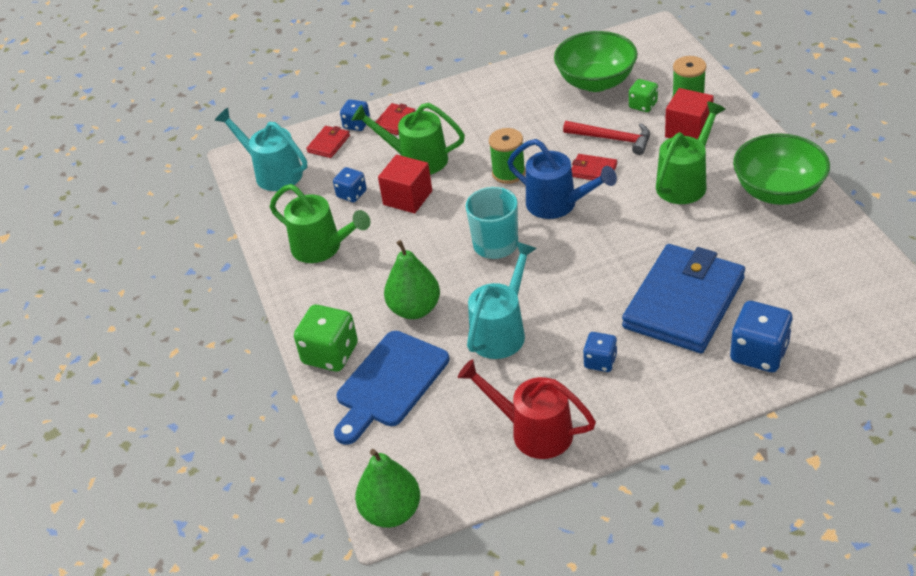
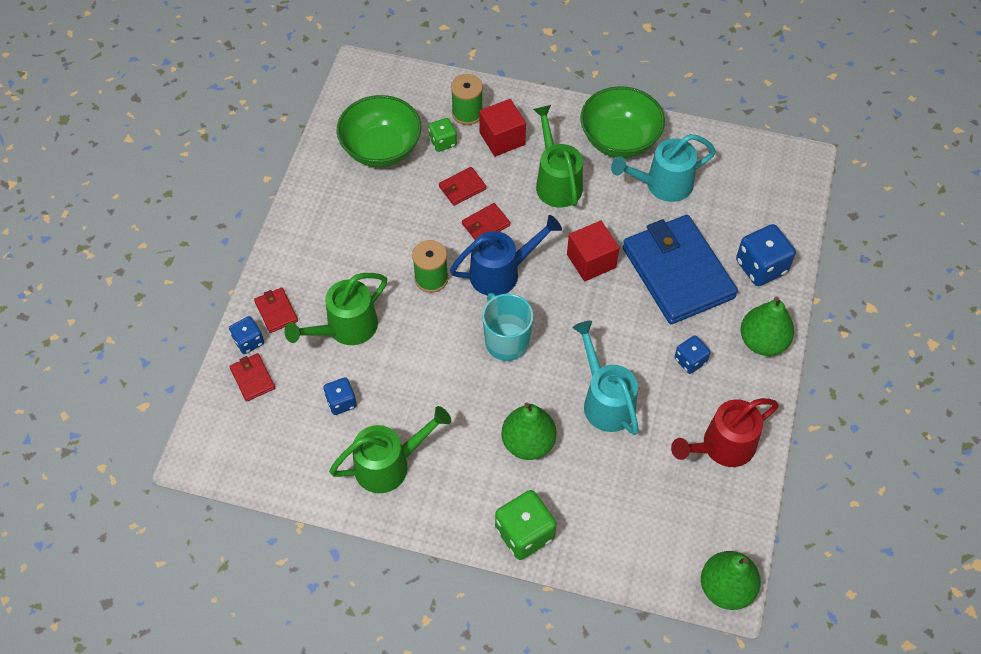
camera: 60 degrees left, 15 degrees up
(272, 172) = (245, 445): turquoise watering can -> turquoise watering can (662, 185)
(389, 383) = (594, 510): blue cutting board -> none
(407, 198) = (389, 365): red cube -> red cube (591, 261)
(612, 139) = (462, 188): red hammer -> red wallet
(676, 399) = (762, 341): none -> green pear

